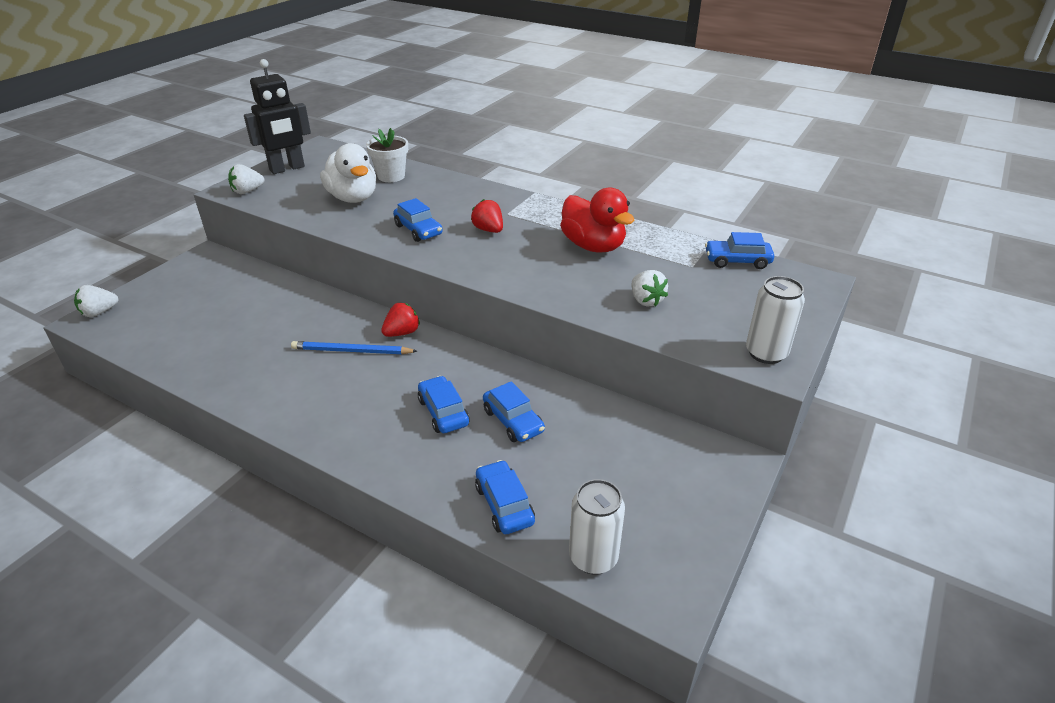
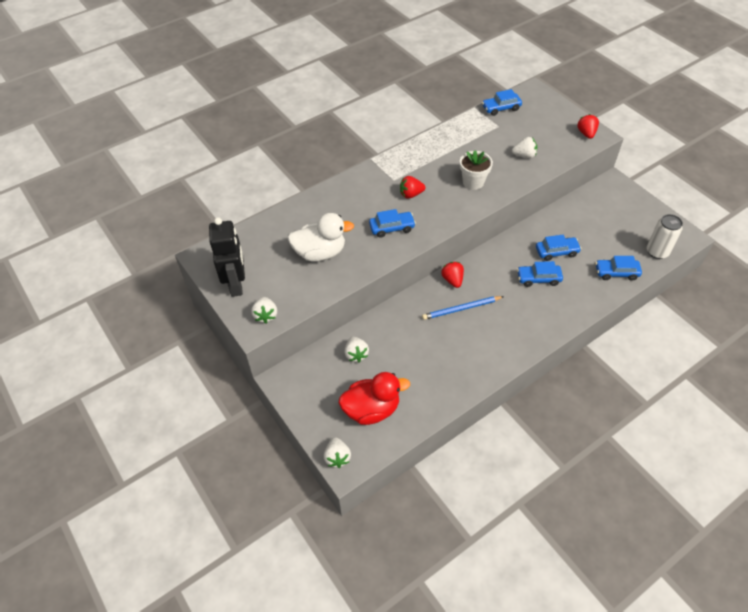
camera: 65 degrees left, 15 degrees up
(251, 290) = (356, 354): none -> white strawberry
(351, 351) = (461, 309): blue pencil -> blue pencil turned 45 degrees clockwise
(391, 176) = (295, 224): white flower pot -> white flower pot (473, 182)
(593, 246) = (456, 155): red duck -> red duck (371, 409)
(737, 261) = (501, 108): blue car -> blue car turned 45 degrees clockwise
(766, 353) = (586, 133): white can -> red strawberry

